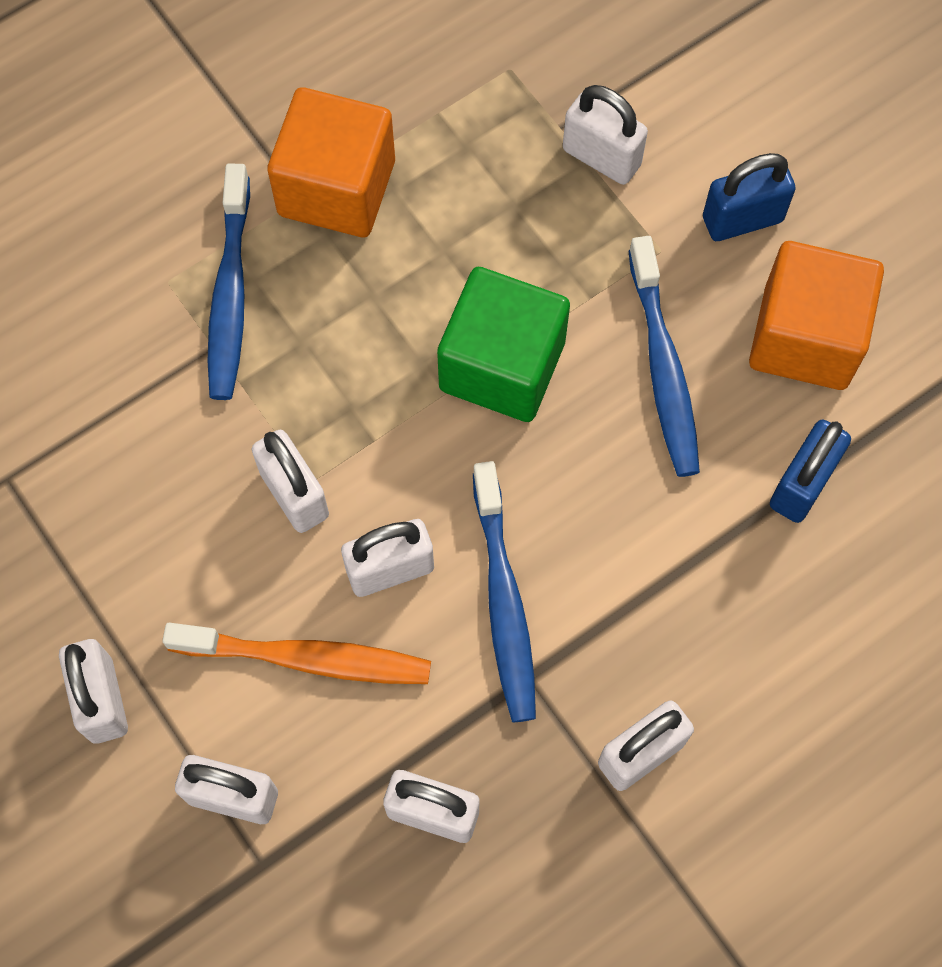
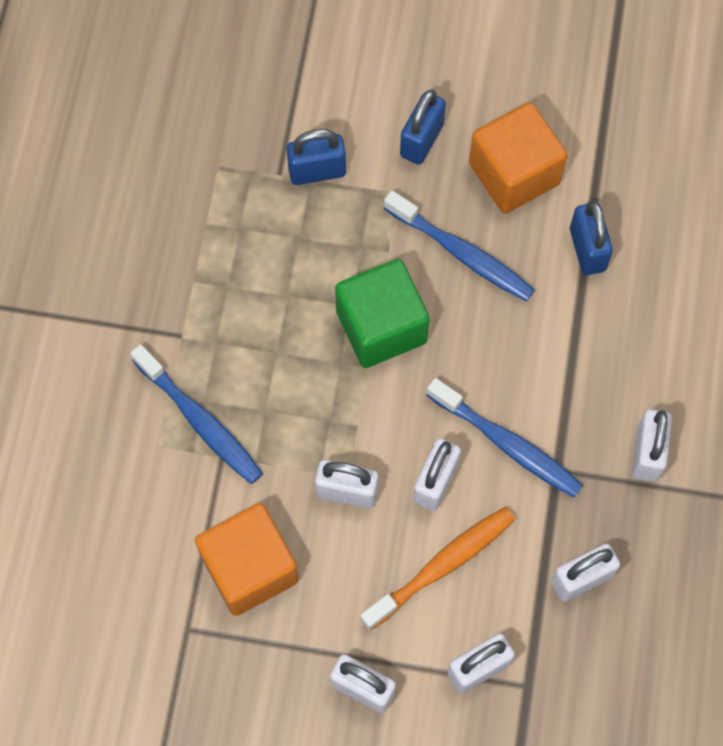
camera: 45 degrees left, 0 degrees up
(336, 188) = (195, 313): orange cube -> orange cube (250, 568)
(601, 157) = (317, 171): white padlock -> blue padlock

